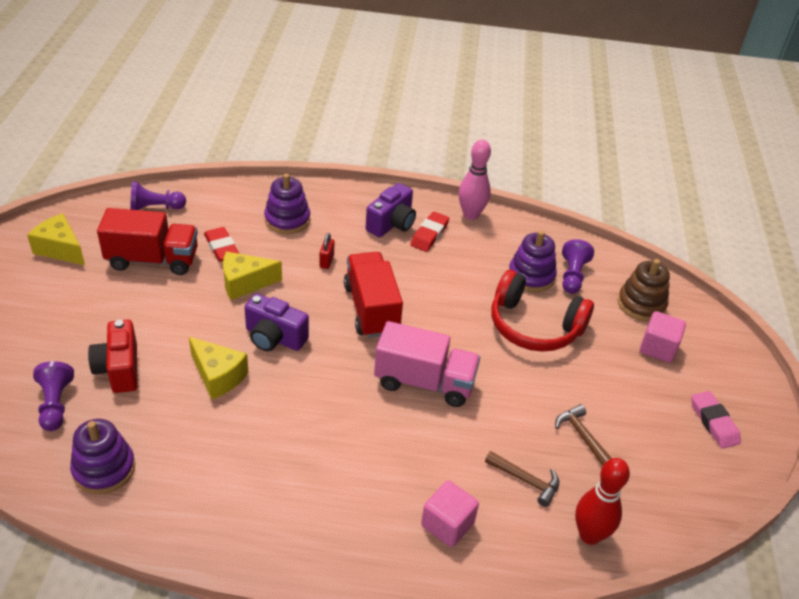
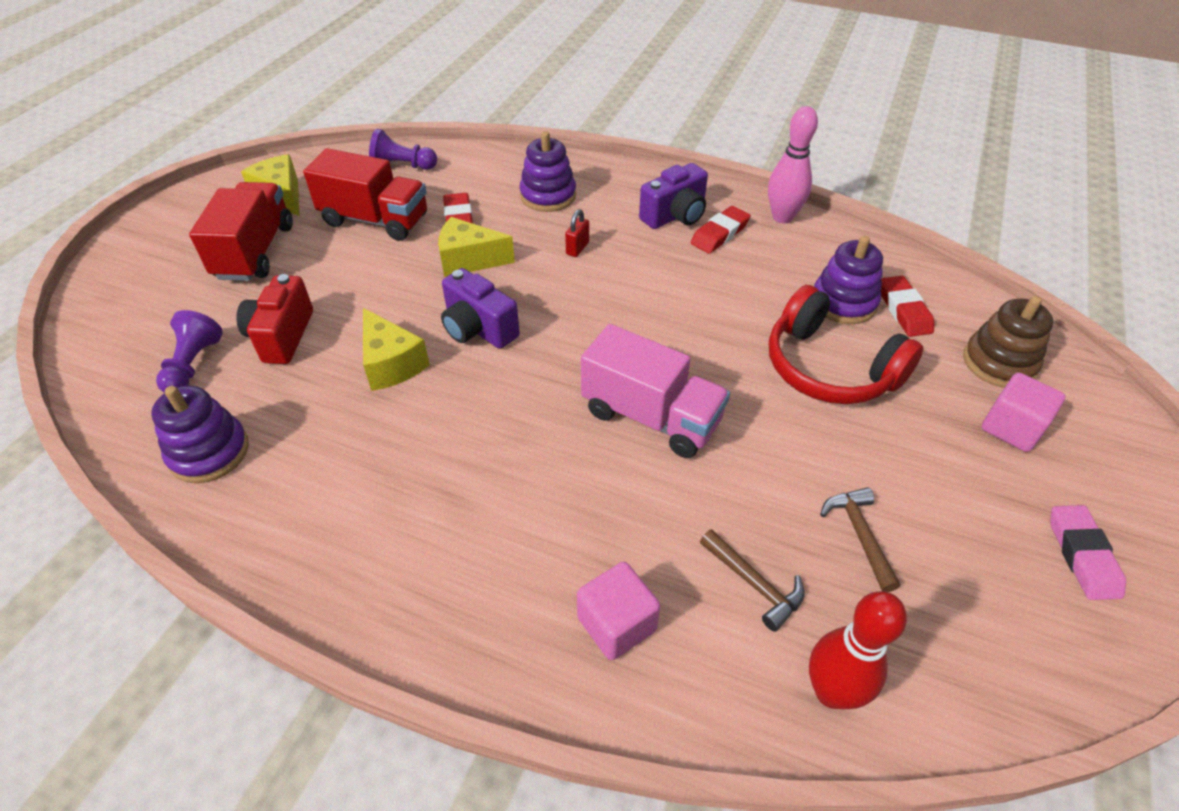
camera: 20 degrees right, 5 degrees up
(371, 309) = (613, 313): red truck -> red truck (255, 252)
(572, 276) = (903, 310): purple pawn -> red eraser

